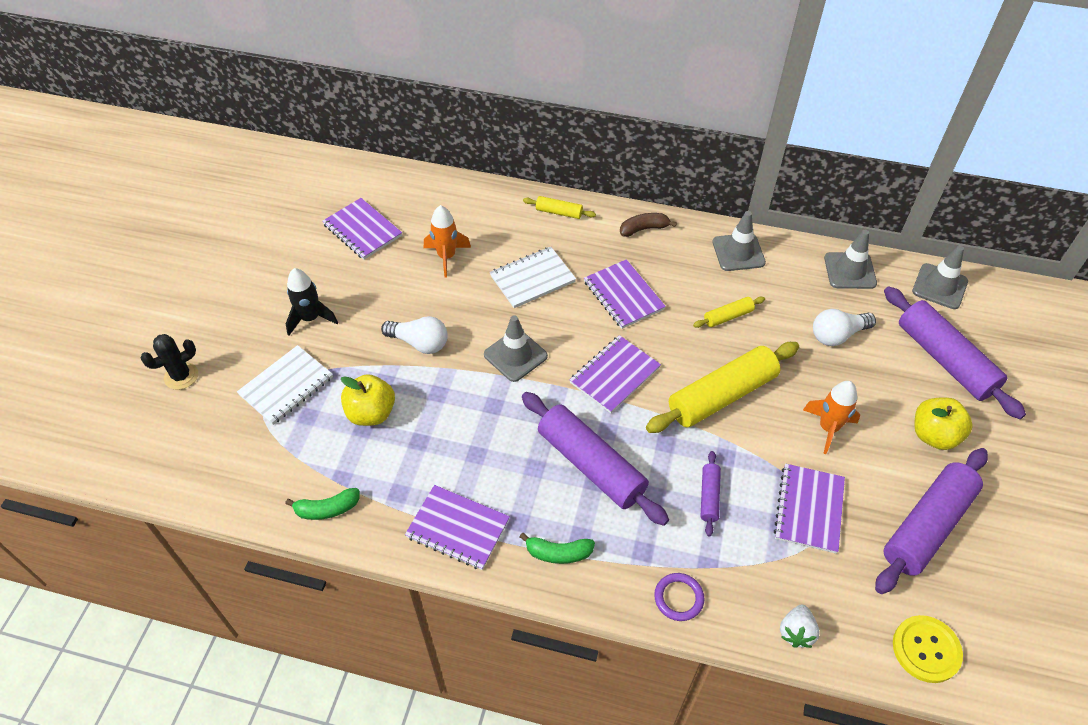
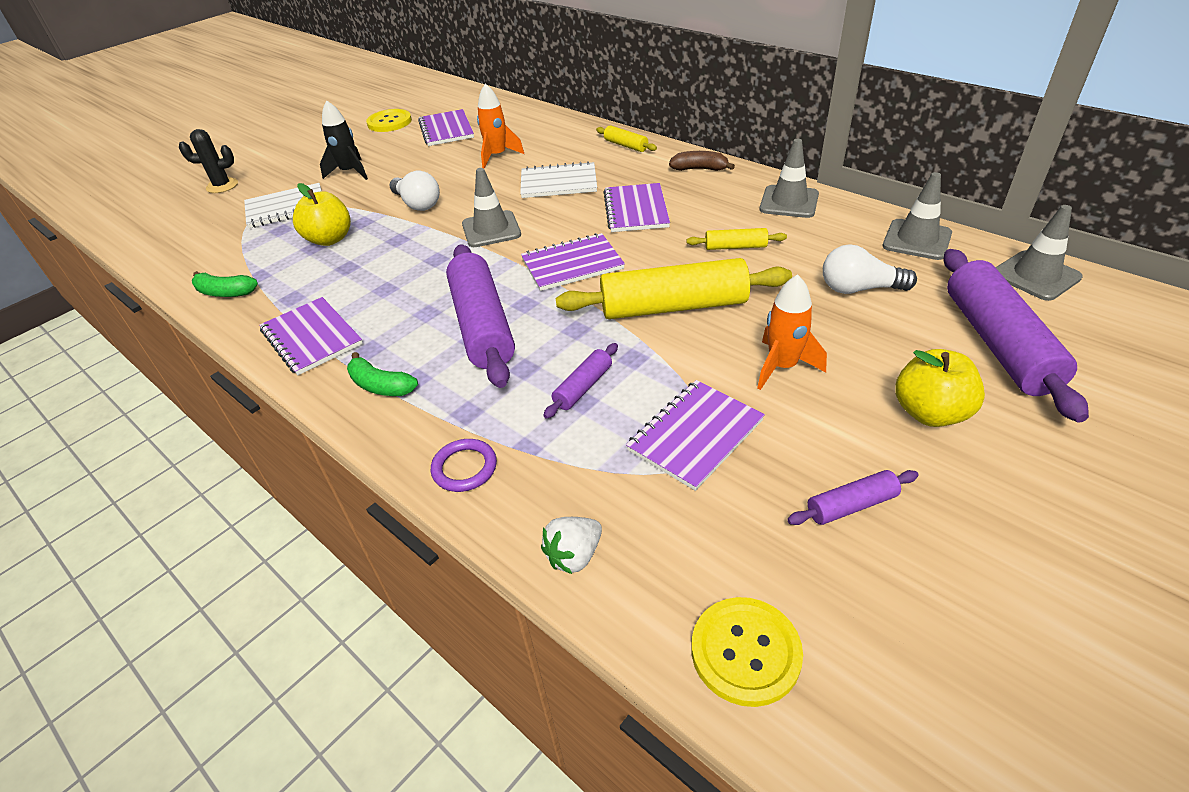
camera: 30 degrees right, 10 degrees down
(288, 232) = (389, 122): none -> yellow button
(927, 526) = (851, 505): purple rolling pin -> purple rolling pin, size x0.47

